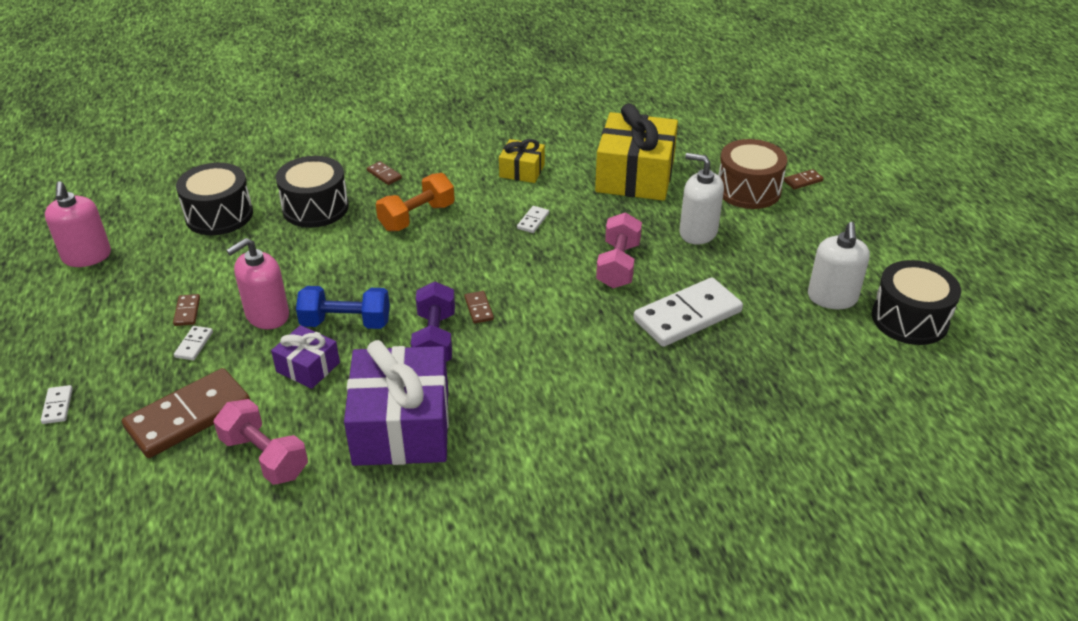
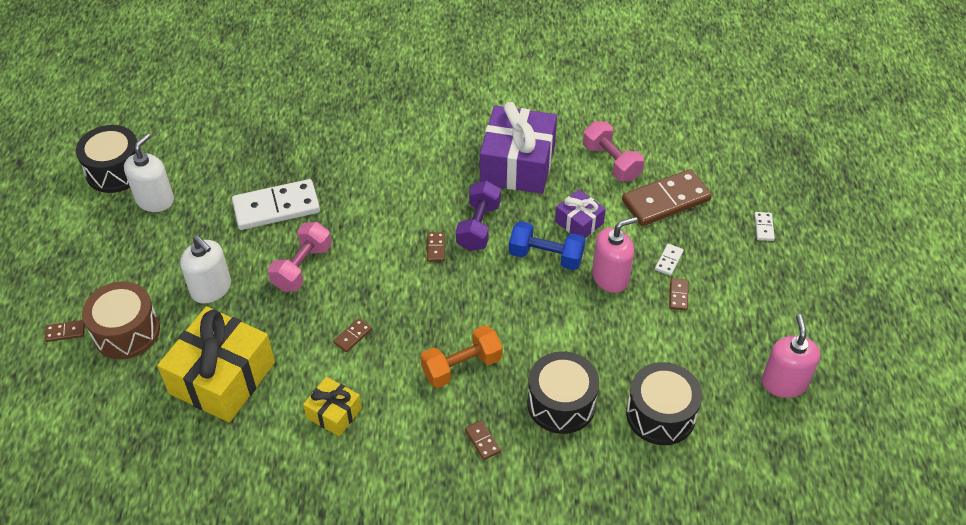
camera: 165 degrees left, 10 degrees up
(533, 221) = (352, 336): white domino -> brown domino

